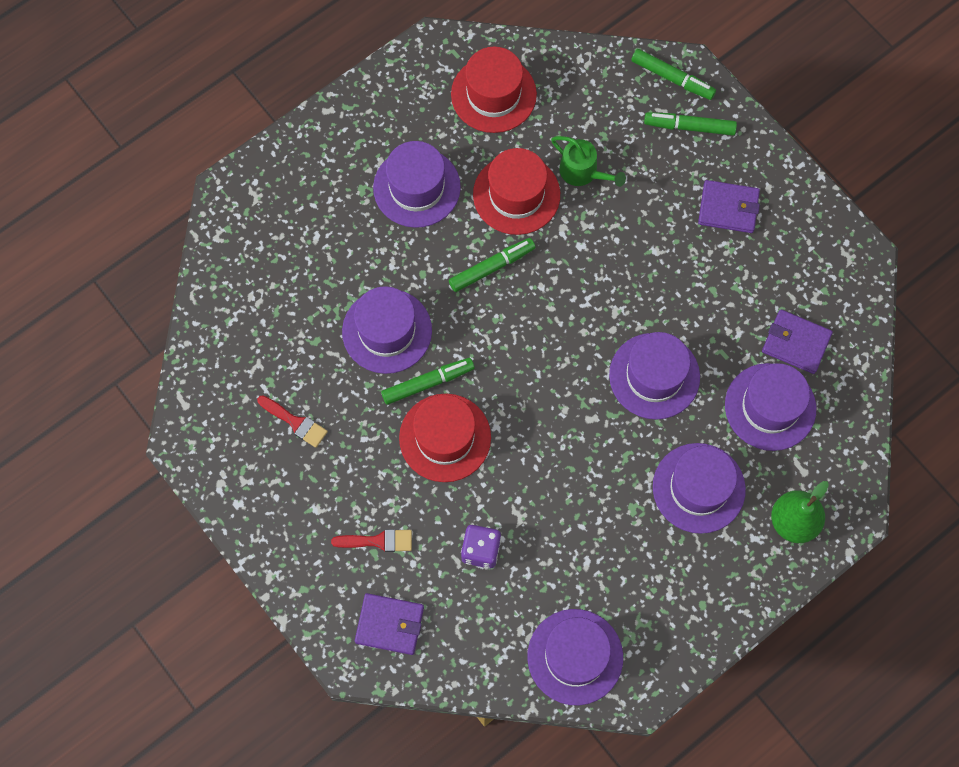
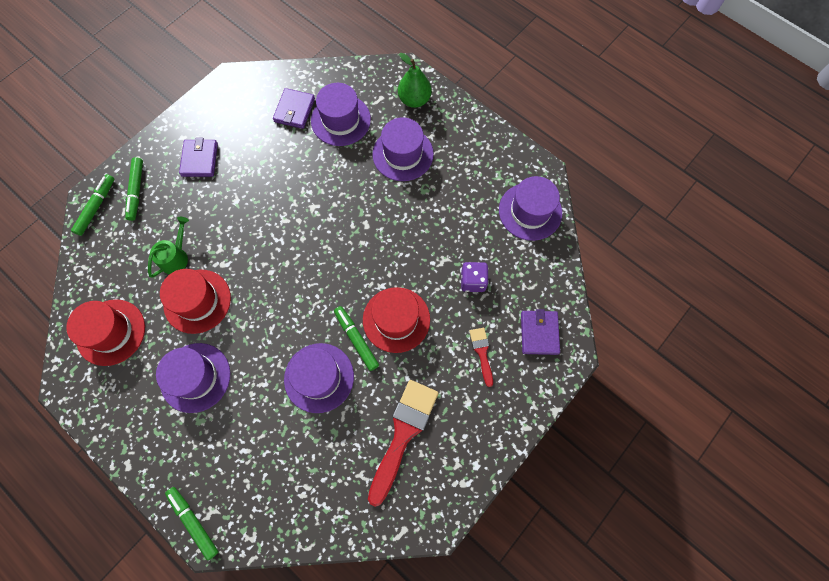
camera: 100 degrees left, 0 degrees up
(295, 422) = (403, 434): red brush -> red brush, size x2.02
(492, 267) = (259, 309): green marker -> green marker (194, 522)
(654, 376) = (329, 190): purple hat -> none

